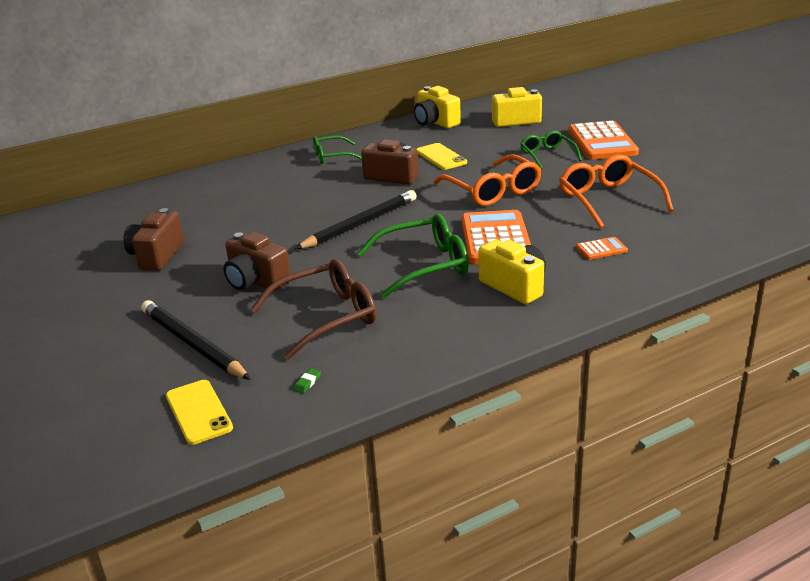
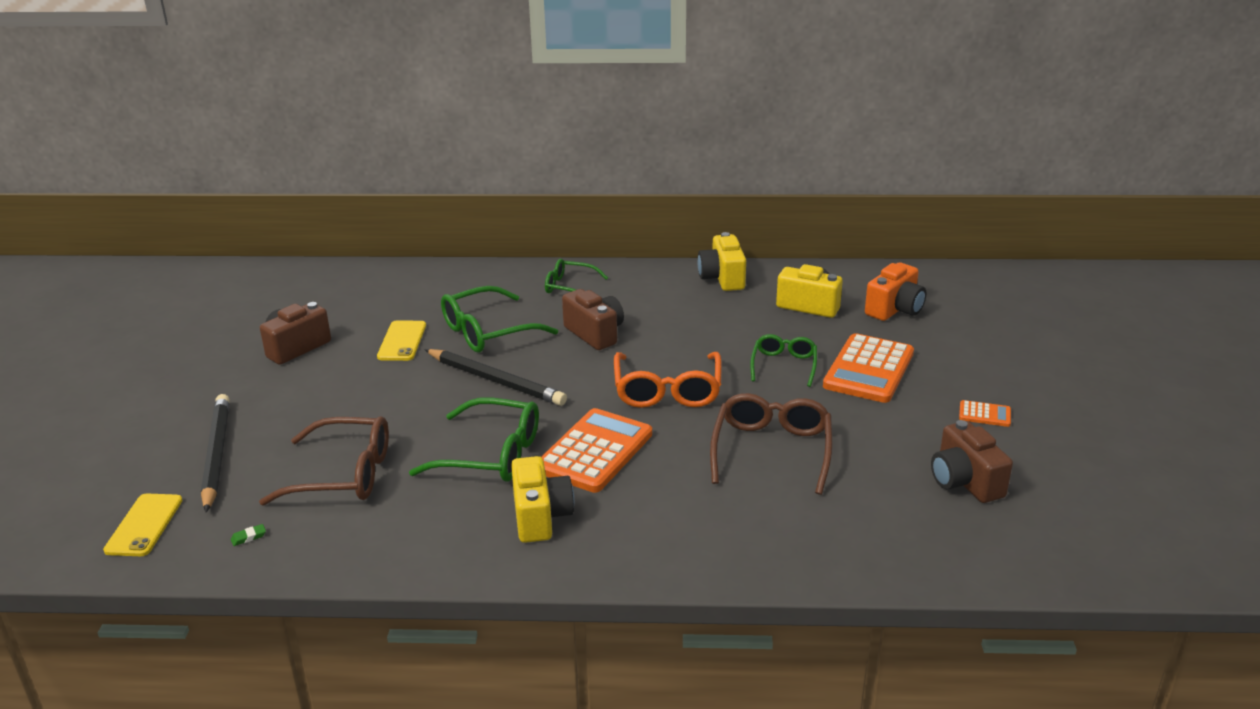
camera: 30 degrees right, 0 degrees up
(256, 281) = (336, 409): brown camera -> brown camera (964, 482)
(309, 198) = (488, 331): none -> green glasses
(360, 224) = (496, 381): black pencil -> black pencil turned 45 degrees clockwise
(441, 157) = (671, 326): yellow phone -> yellow phone (402, 341)
(571, 108) = (895, 309): none -> orange camera
(601, 249) = (681, 510): orange calculator -> orange calculator (984, 414)
(608, 200) = (771, 451): orange glasses -> brown glasses

